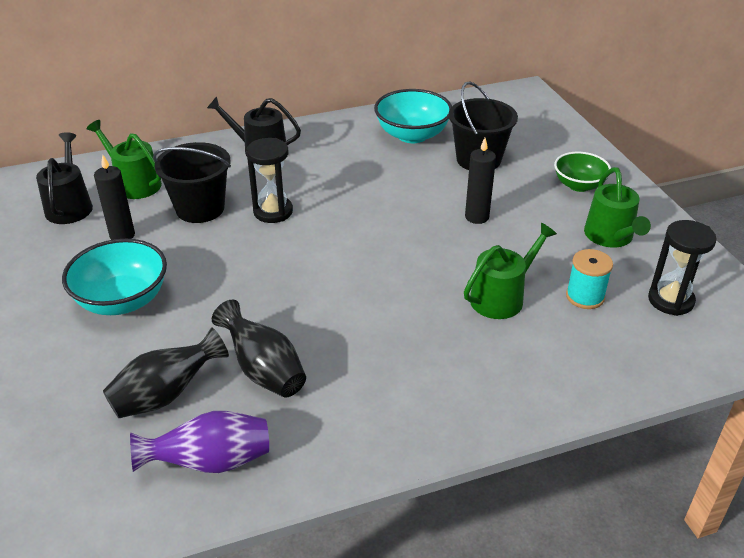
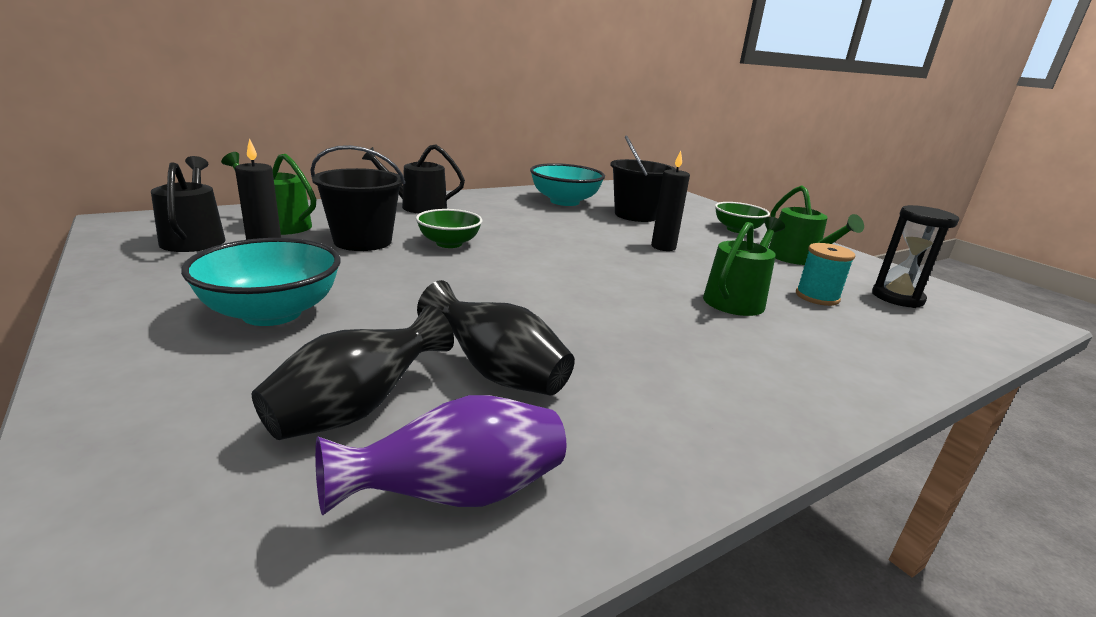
camera: 15 degrees left, 15 degrees down
(273, 211) = (449, 243): black hourglass -> green bowl

